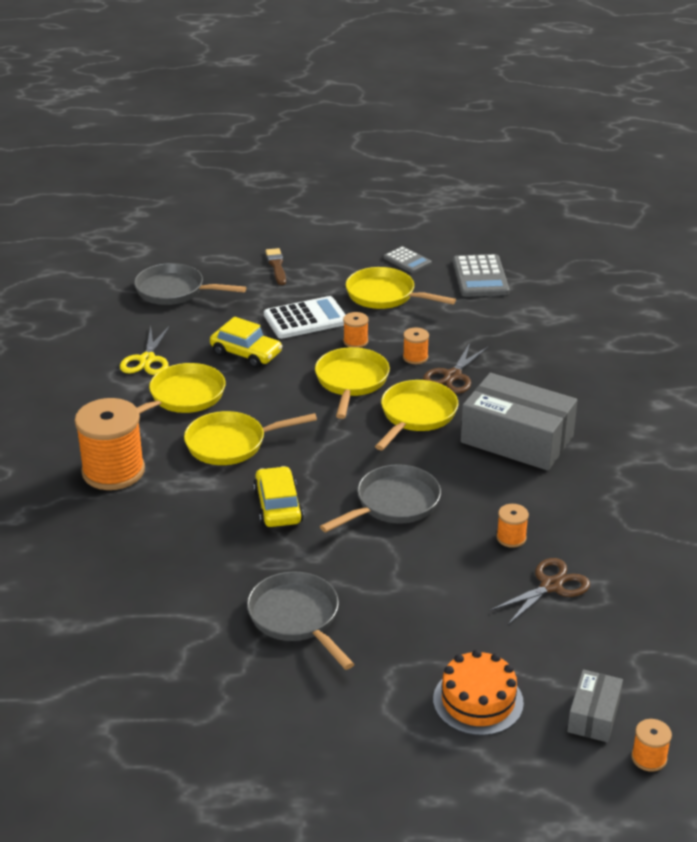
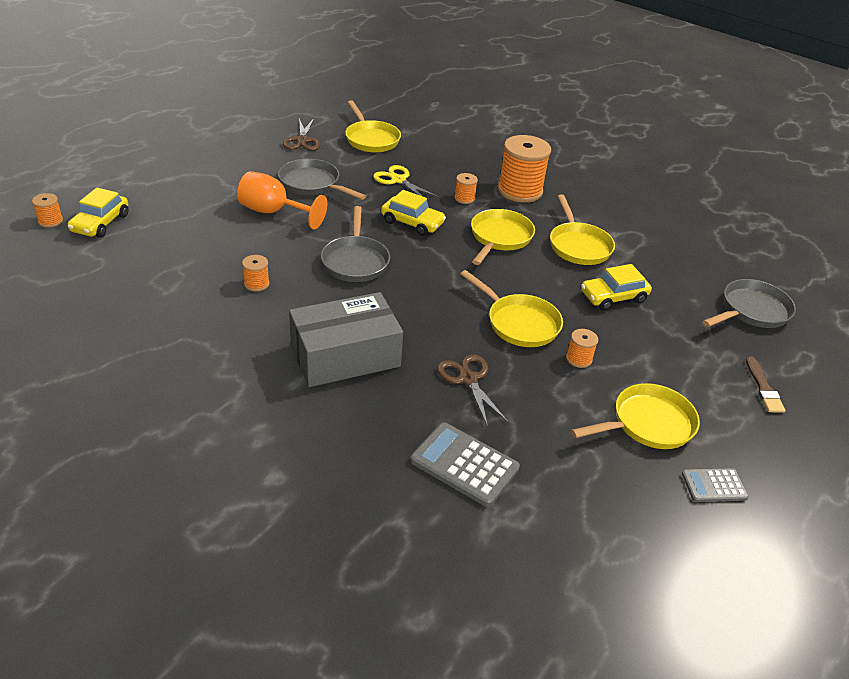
camera: 125 degrees right, 5 degrees up
(147, 360) = (646, 253): yellow scissors -> yellow scissors (398, 180)
(276, 266) = (763, 388): brown brush -> brown brush turned 60 degrees clockwise
(297, 618) = (313, 184): grey pan -> grey pan turned 150 degrees counterclockwise
(306, 319) = (643, 353): white calculator -> none
(392, 607) = (273, 212): none -> orange goblet
(415, 357) = (519, 376): orange spool -> orange spool (464, 198)
(416, 415) = (437, 327): yellow pan -> yellow pan (371, 139)
(478, 701) = (172, 199): orange cake -> none
(480, 277) = (631, 521): grey calculator -> grey calculator (464, 464)
(551, 586) = (196, 271): brown scissors -> brown scissors (302, 140)
(593, 715) = (100, 223): grey box -> yellow car

